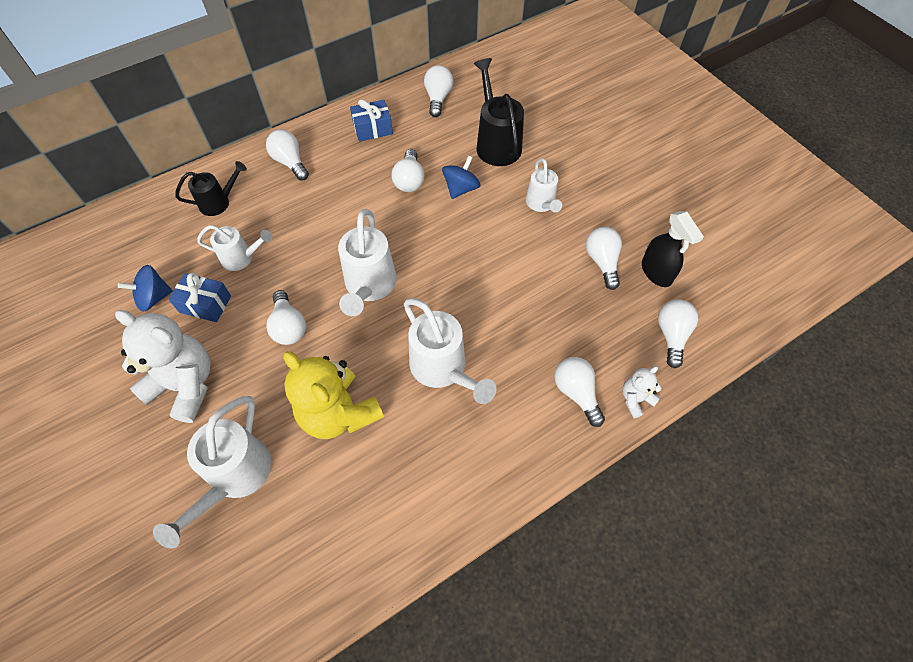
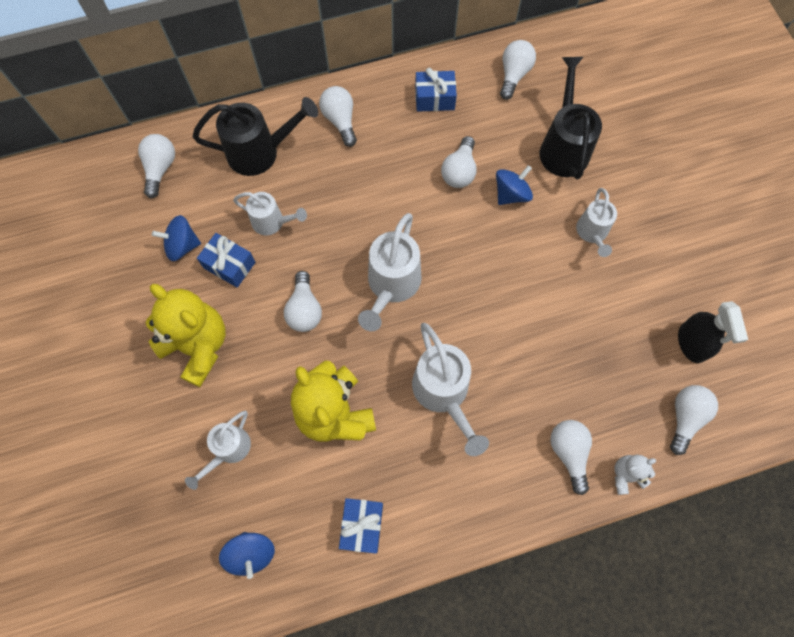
camera: 15 degrees right, 10 degrees up
(185, 385) = (198, 346): white teddy bear -> yellow teddy bear
(219, 202) = (260, 152): black watering can -> black watering can, size x1.62
(235, 477) = (228, 450): white watering can -> white watering can, size x0.62
(279, 576) = (251, 553): none -> blue spinning top
(391, 515) = (362, 526): none -> blue gift
(602, 262) = (637, 317): white light bulb -> white light bulb (160, 169)

